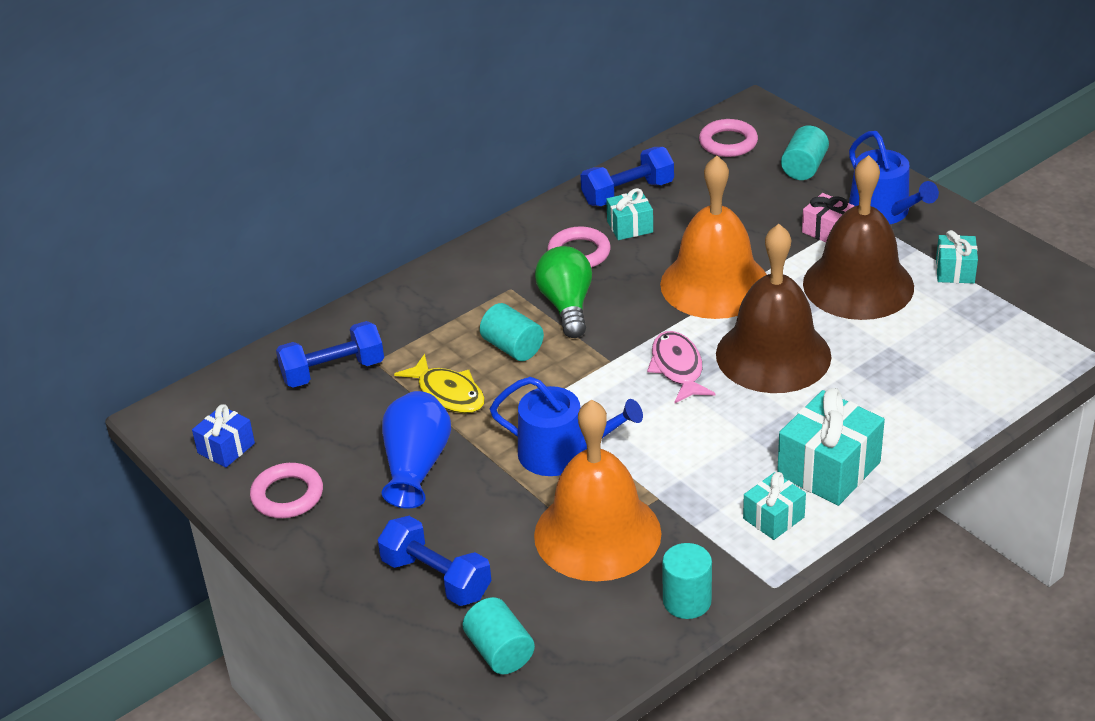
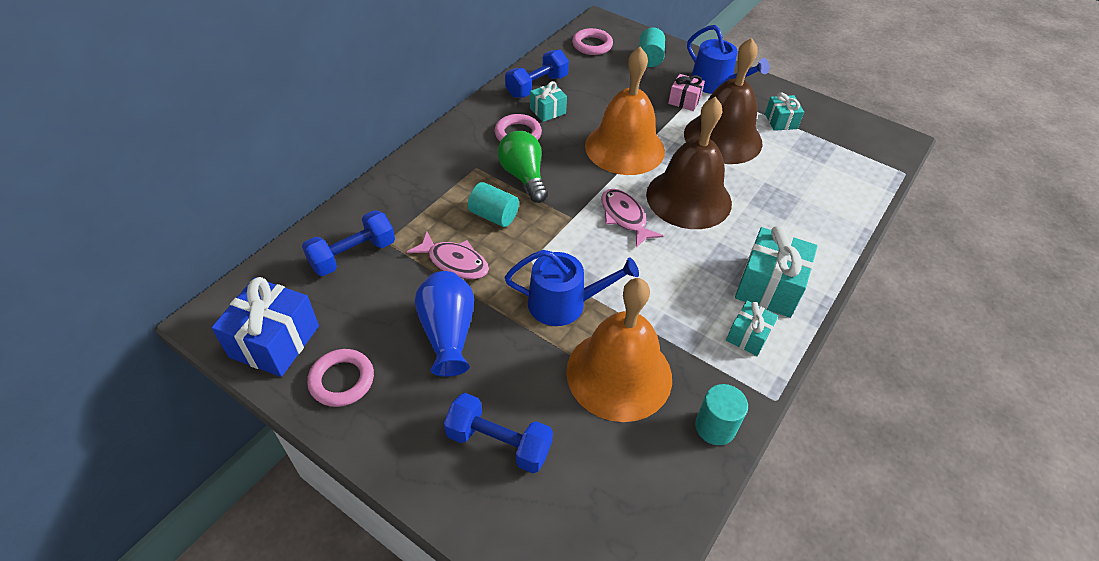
camera: 20 degrees left, 10 degrees up
(226, 448) = (275, 341): blue gift -> blue gift, size x1.77
(448, 393) = (454, 262): yellow fish -> pink fish
(500, 651) = (579, 511): turquoise cylinder -> none

